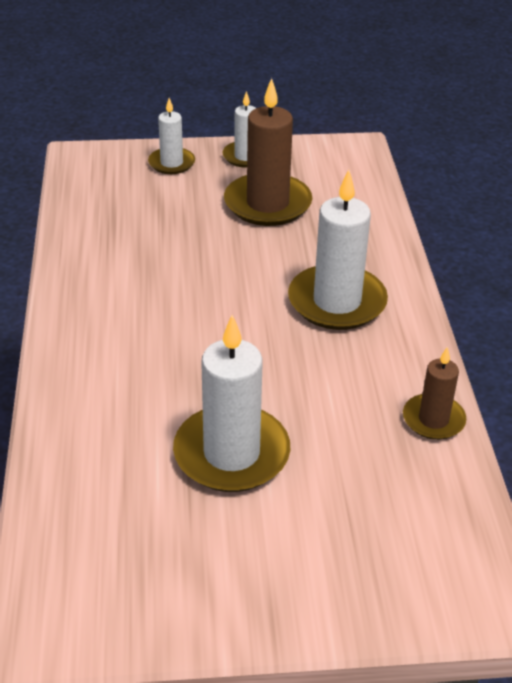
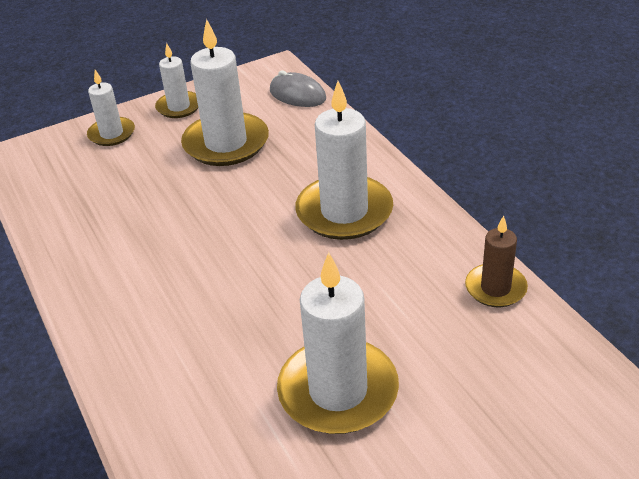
camera: 20 degrees left, 0 degrees up
(267, 204) = (226, 143): brown candle -> white candle
(362, 179) = (297, 95): none -> grey mouse

